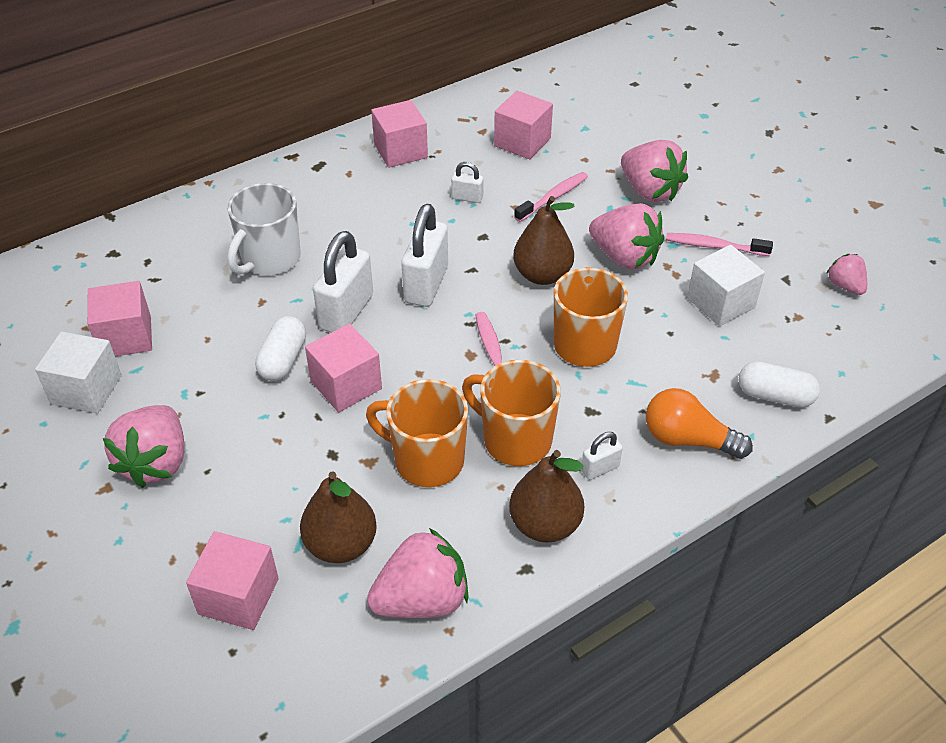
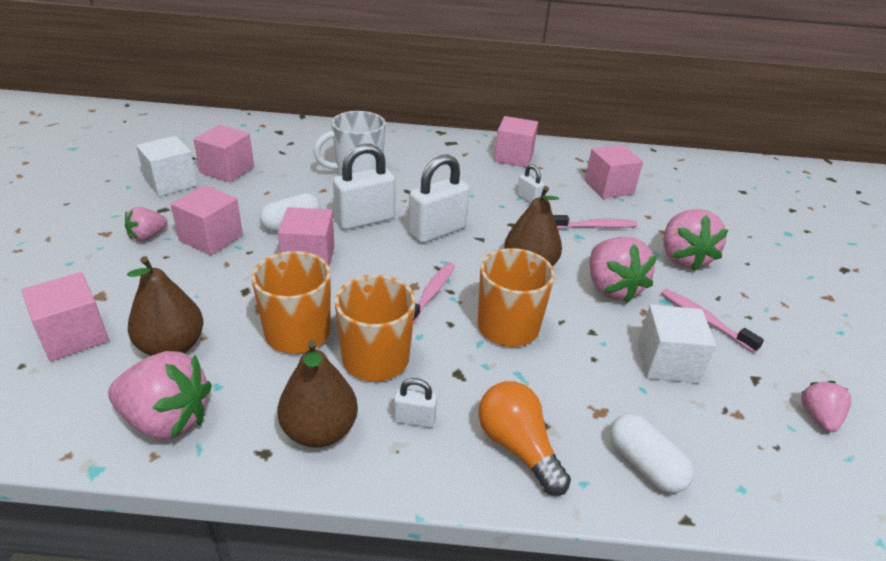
camera: 35 degrees right, 10 degrees down
(156, 462) = (147, 236): pink strawberry -> pink strawberry, size x0.55
(224, 423) = (211, 238): none -> pink cube

